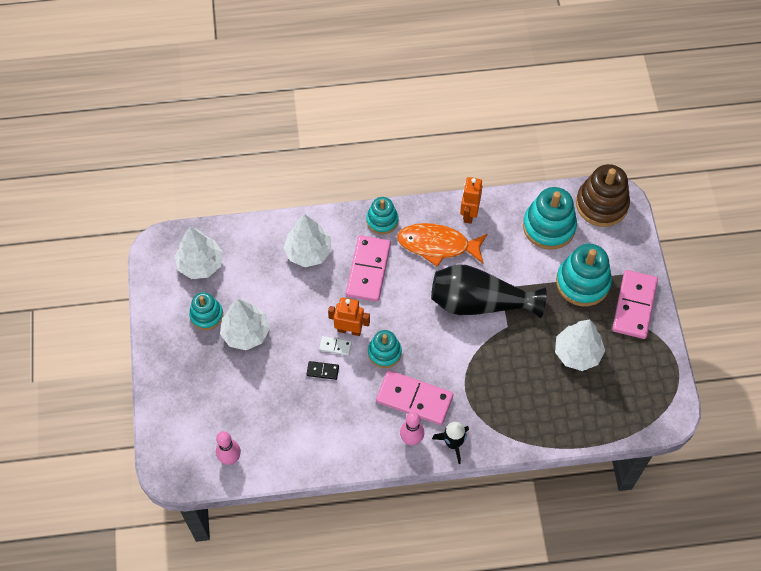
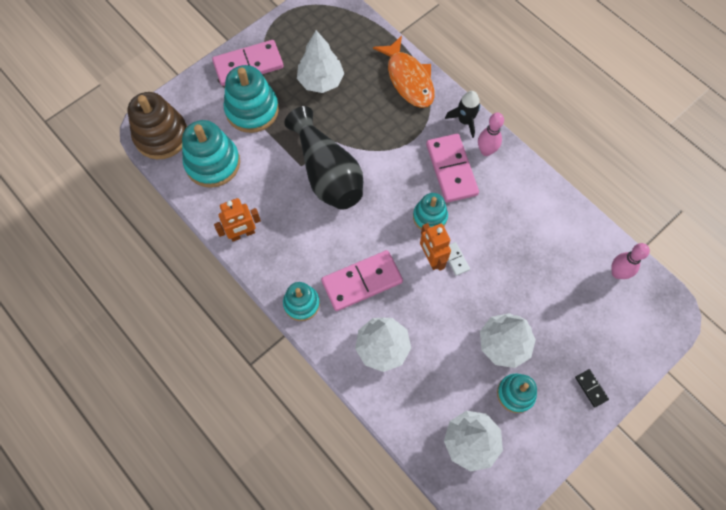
camera: 125 degrees left, 5 degrees up
(322, 371) = (485, 254): black domino -> black domino (591, 388)
(437, 245) = (294, 240): orange fish -> orange fish (408, 79)

